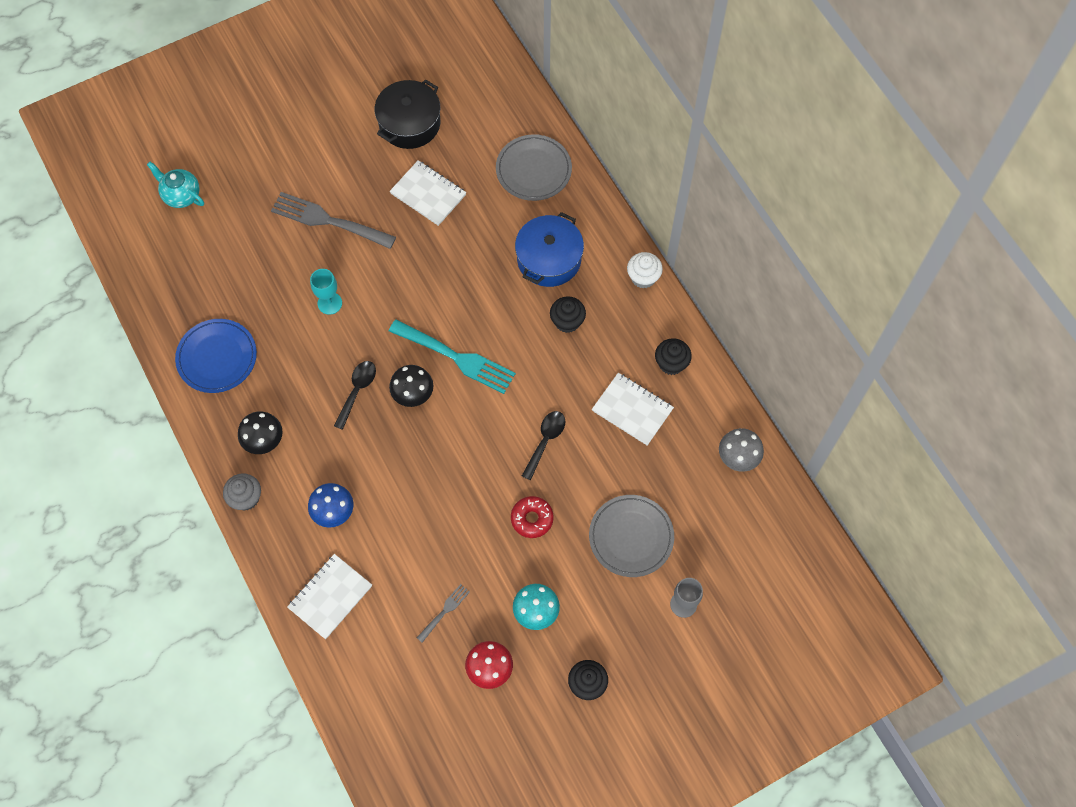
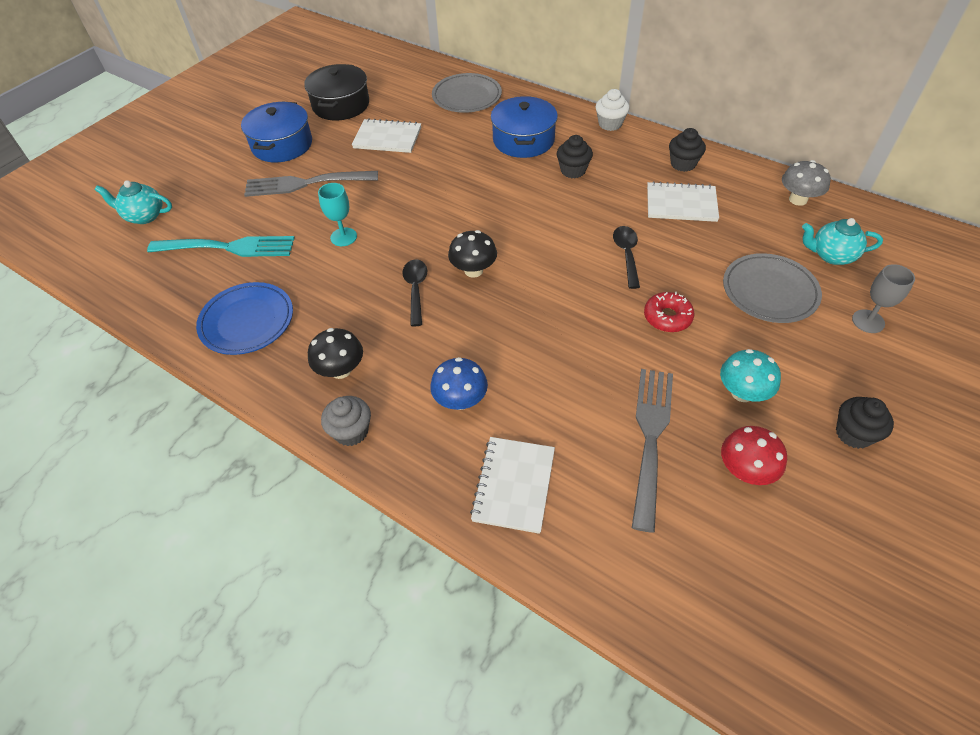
camera: 25 degrees left, 15 degrees down
(331, 157) = (282, 145): none -> blue pot
(444, 611) = (651, 438): grey fork -> grey fork, size x2.09
(456, 358) = (494, 229): turquoise fork -> turquoise fork (228, 247)
(712, 529) = (831, 255): none -> turquoise teapot

